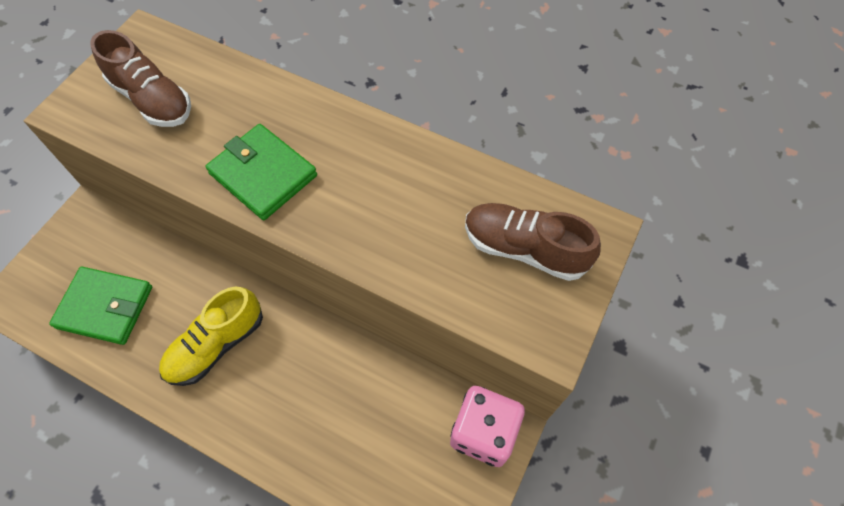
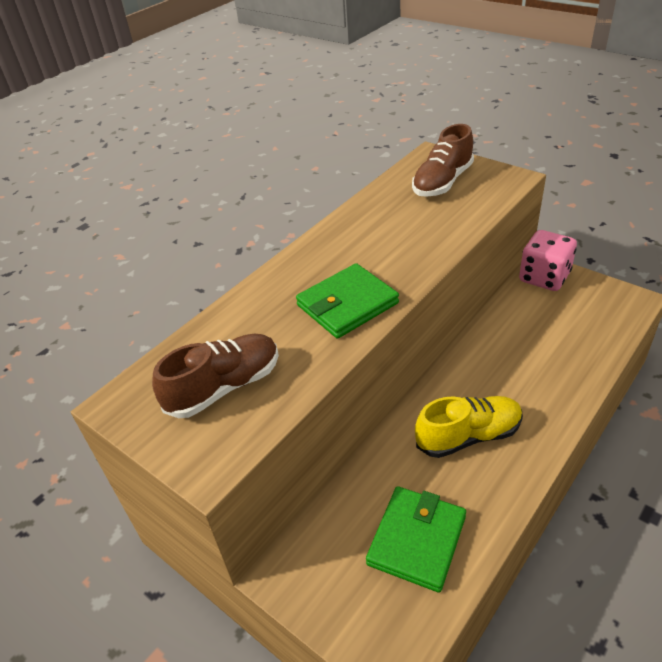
camera: 75 degrees left, 20 degrees down
(216, 345) = (468, 436): yellow shoe -> yellow shoe turned 75 degrees counterclockwise

